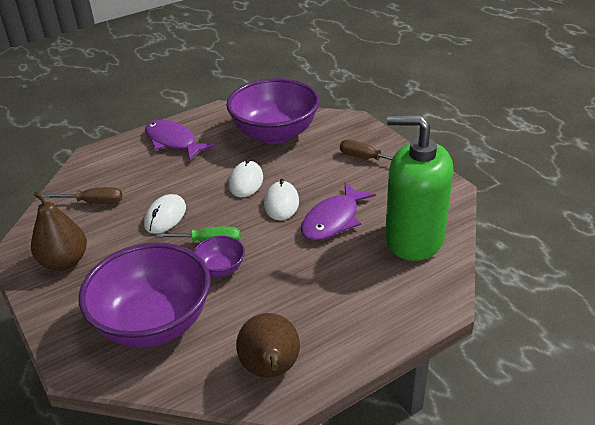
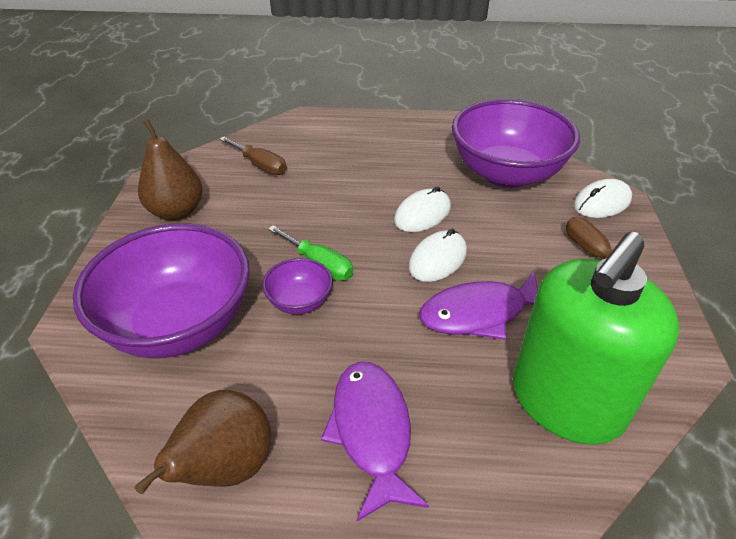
camera: 35 degrees right, 5 degrees up
(165, 216) = (306, 212): white mouse -> white mouse (602, 202)
(173, 142) = (391, 136): purple fish -> purple fish (371, 431)
(414, 238) = (566, 401): green soap dispenser -> green soap dispenser turned 105 degrees counterclockwise

